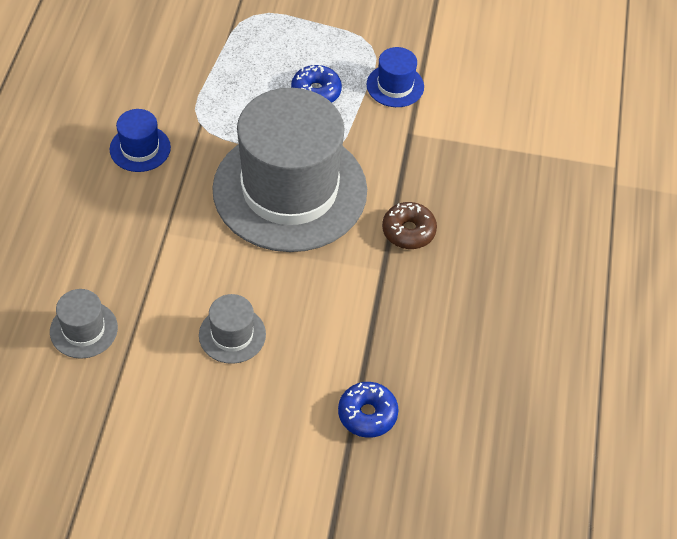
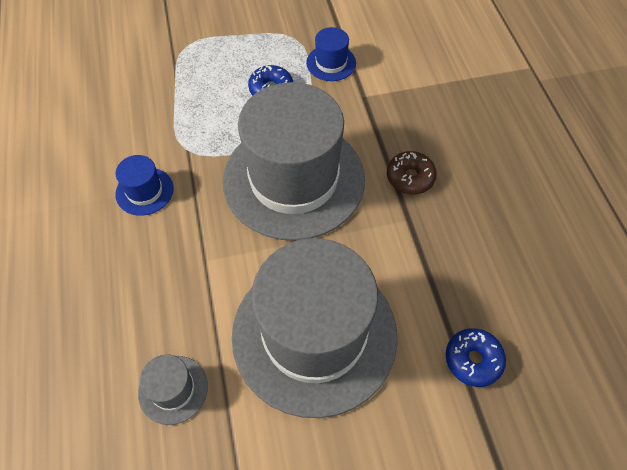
camera: 20 degrees left, 5 degrees up
(232, 335) = (314, 334): grey hat -> grey hat, size x2.50

